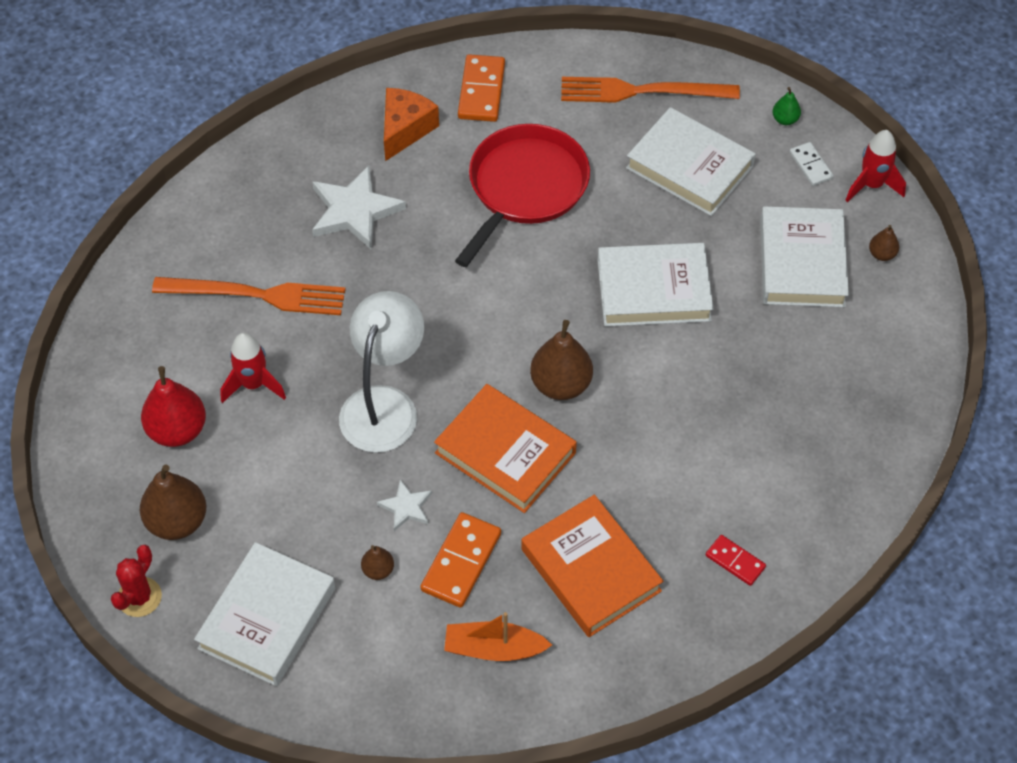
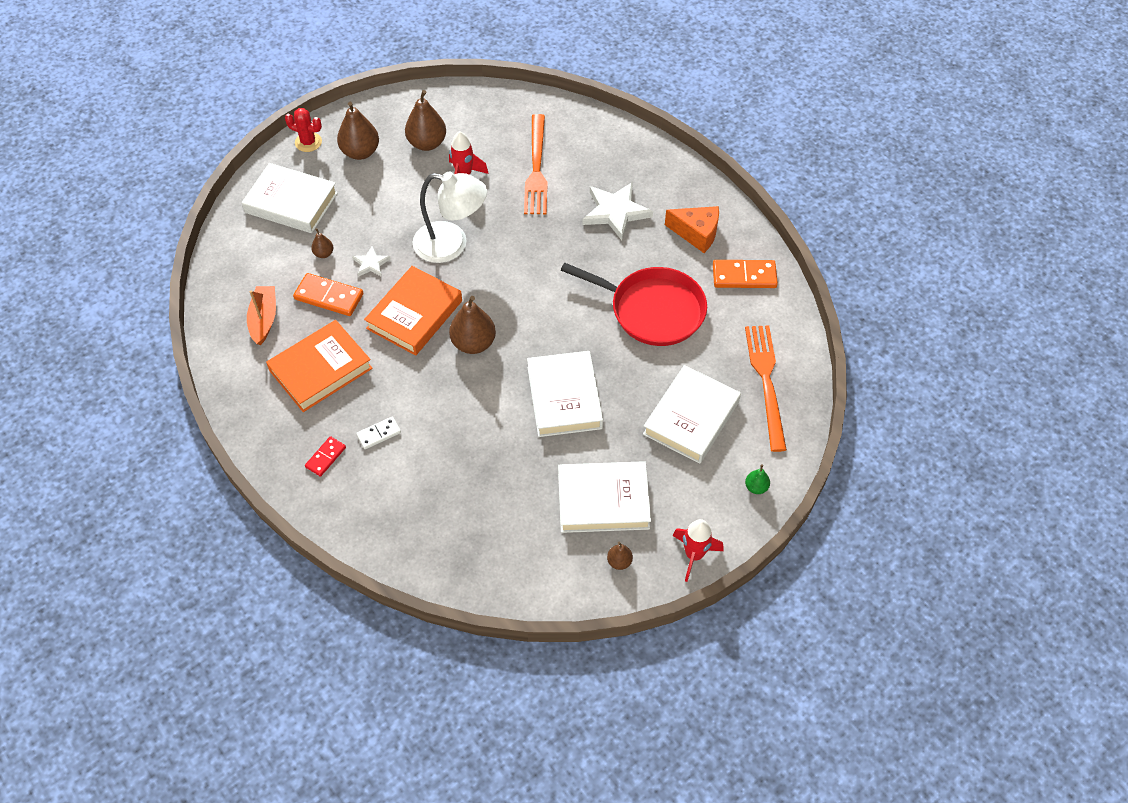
camera: 85 degrees right, 0 degrees up
(177, 430) = (427, 143): red pear -> brown pear
(810, 165) = (708, 507): white domino -> white domino (379, 434)

